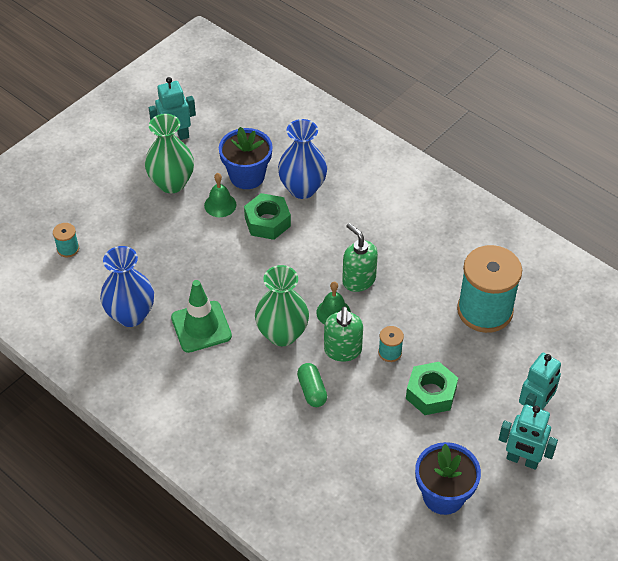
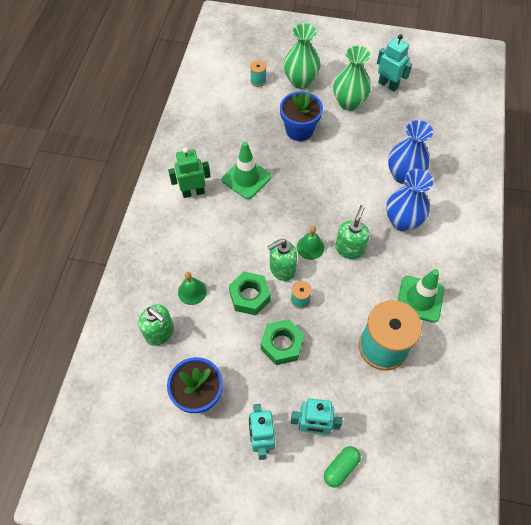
camera: 60 degrees right, 10 degrees up
(131, 315) = (230, 137): blue vase -> blue vase (402, 221)
(181, 387) = (193, 192): none -> green robot
(220, 205) = (352, 137): green bell -> green bell (192, 291)
(247, 176) = (388, 139): blue flower pot -> blue flower pot (299, 130)
(267, 222) = (358, 170): green nut -> green nut (250, 296)
(282, 334) = (271, 226): green vase -> green vase (300, 81)
(312, 390) = (236, 267): green capsule -> green capsule (341, 468)
(346, 501) = (160, 332): none -> green soap dispenser
(453, 254) = (420, 299): none -> green traffic cone

